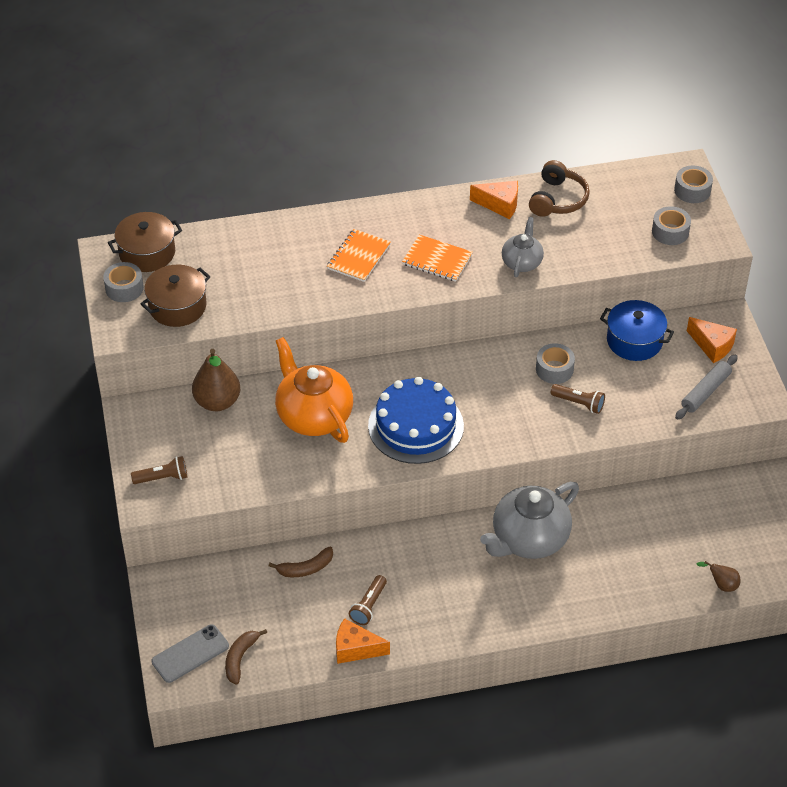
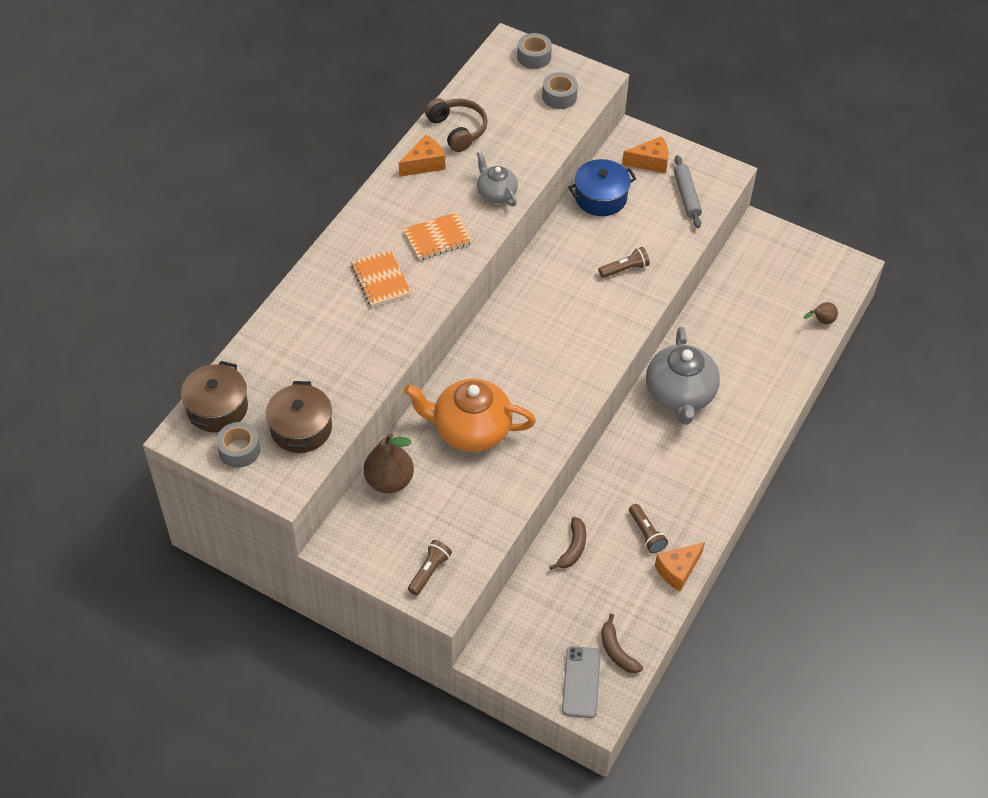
camera: 50 degrees left, 5 degrees up
(415, 426) = (546, 375): blue cake -> none
(554, 369) = (579, 259): grey tape -> none

